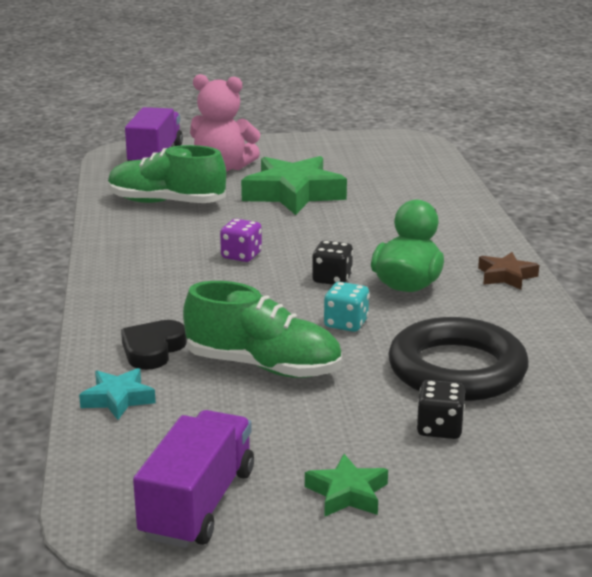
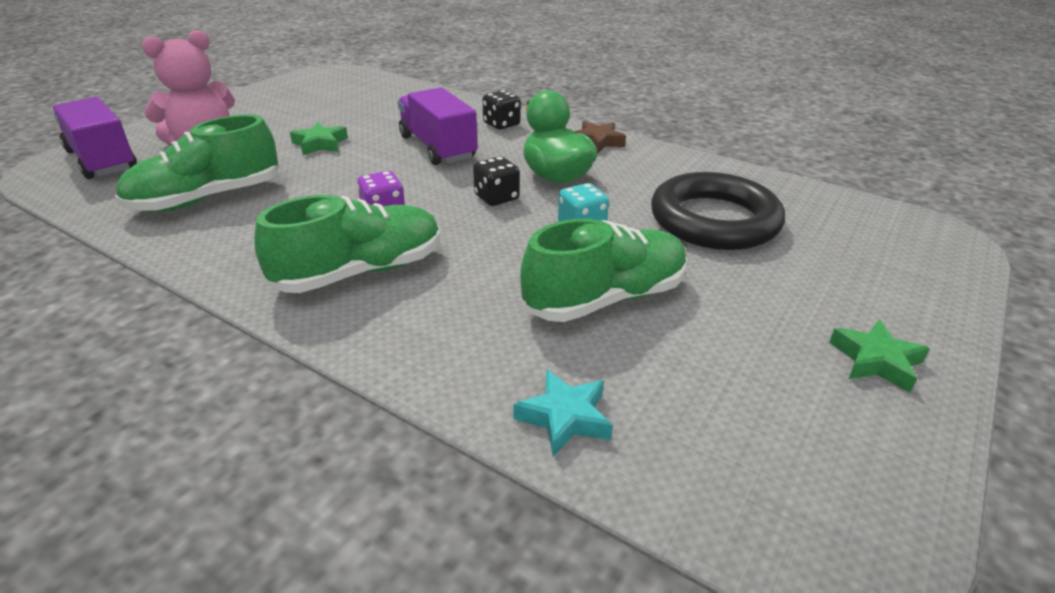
camera: 50 degrees left, 10 degrees up
(153, 350) = (489, 344): black heart -> none
(165, 281) = (360, 272): none -> green shoe
(198, 504) = (838, 463): purple truck -> purple truck (437, 147)
(293, 194) = (320, 144): green star -> green star, size x0.50
(439, 428) = (800, 269): black dice -> black dice (501, 124)

